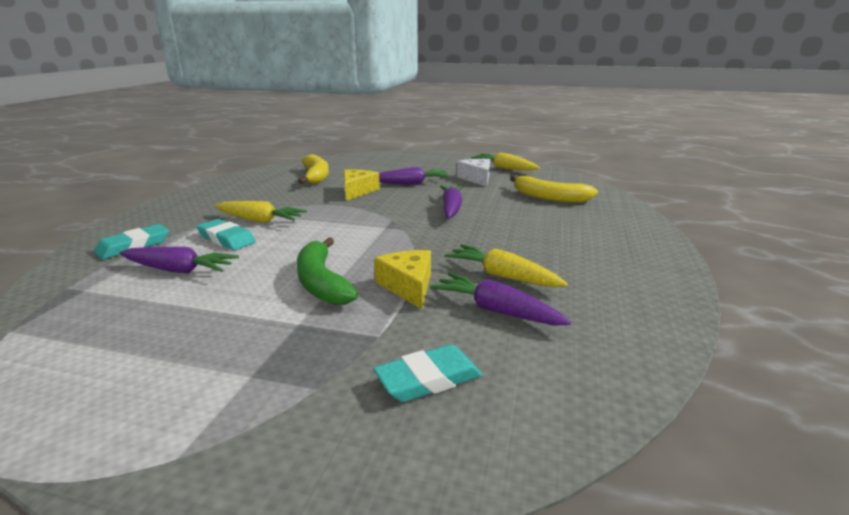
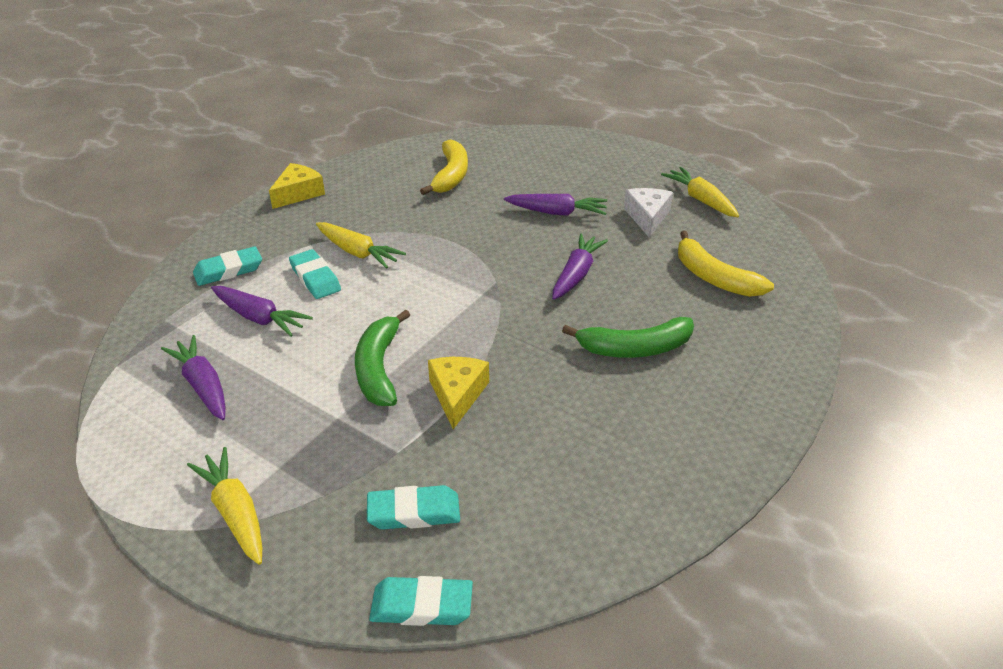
camera: 20 degrees right, 15 degrees up
(357, 191) = (485, 217): yellow cheese -> yellow cheese (298, 193)
(496, 310) = (522, 450): purple carrot -> purple carrot (203, 385)
(500, 464) = (421, 606): none -> turquoise eraser
(503, 276) = (560, 404): yellow carrot -> yellow carrot (235, 512)
(530, 237) = (635, 348): none -> green banana

